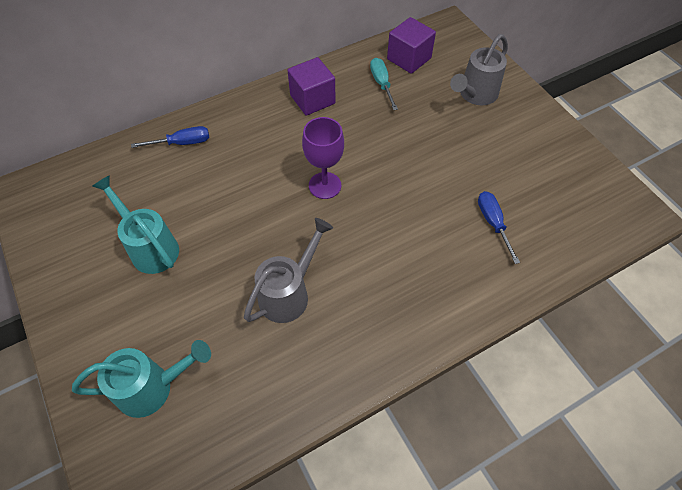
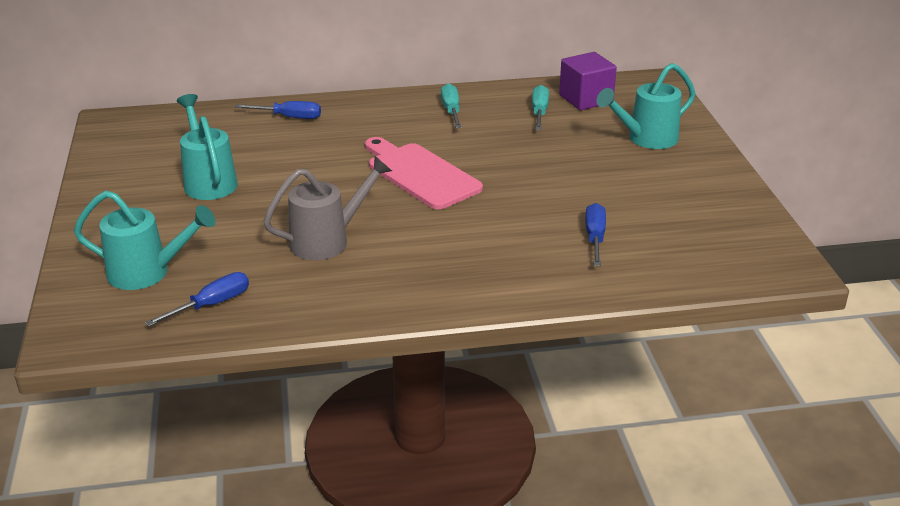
camera: 20 degrees right, 25 degrees down
(230, 410) = (212, 304): none -> blue screwdriver
(312, 99) = (451, 110): purple cube -> turquoise screwdriver
(325, 185) = (420, 174): purple goblet -> pink cutting board
(475, 95) = (646, 139): grey watering can -> turquoise watering can

